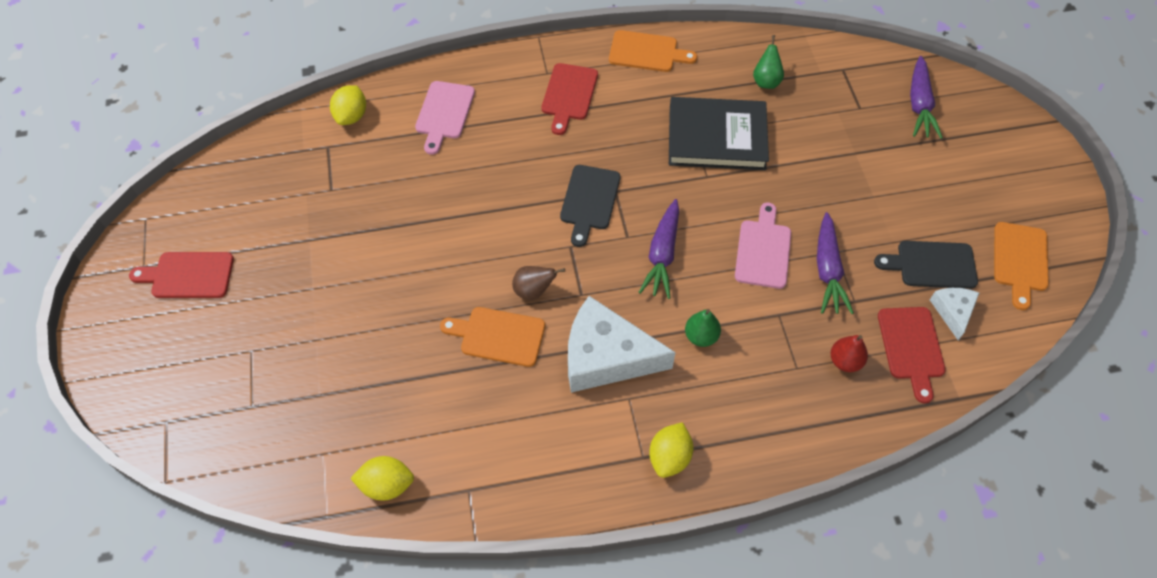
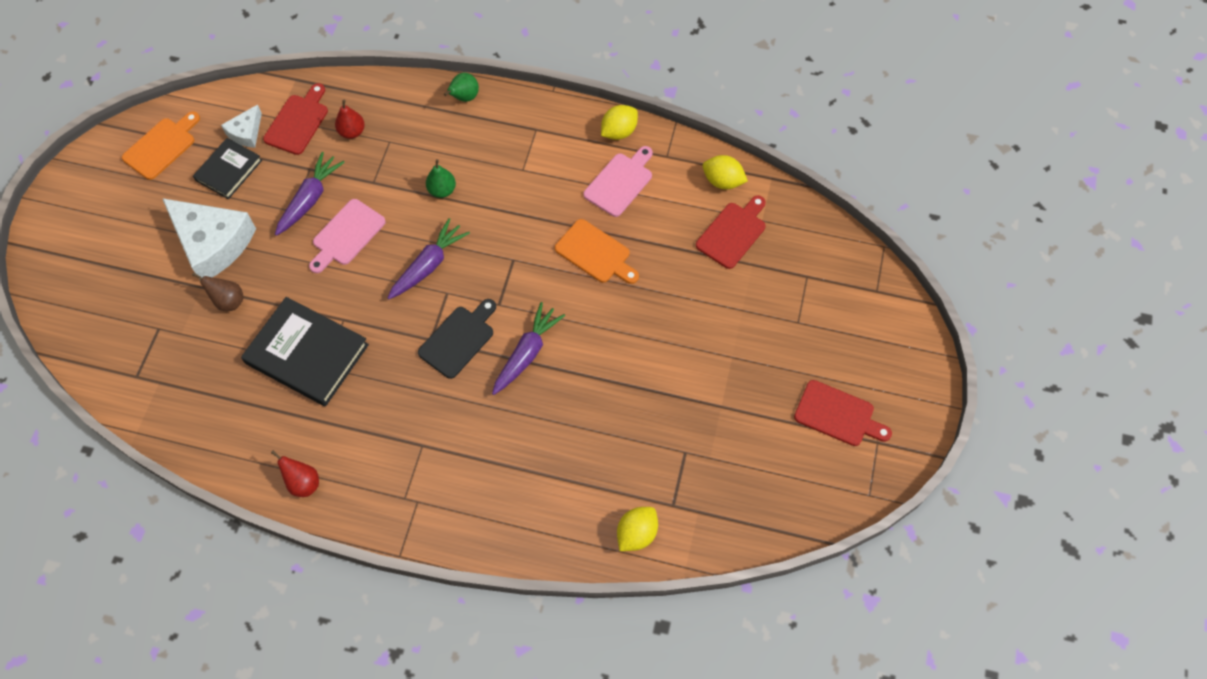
camera: 155 degrees left, 5 degrees up
(444, 113) = (543, 495): pink cutting board -> pink cutting board (620, 182)
(534, 291) = (549, 278): brown pear -> brown pear (228, 301)
(569, 95) = (411, 463): red cutting board -> red cutting board (732, 233)
(606, 356) = (521, 205): white cheese -> white cheese (213, 243)
(646, 52) = (303, 483): orange cutting board -> red pear
(669, 457) = (518, 122): yellow lemon -> yellow lemon (619, 132)
(766, 81) = (216, 395): green pear -> green pear (464, 97)
(919, 105) = (105, 308): purple carrot -> purple carrot (527, 353)
(932, 265) = (229, 170): black cutting board -> black book

